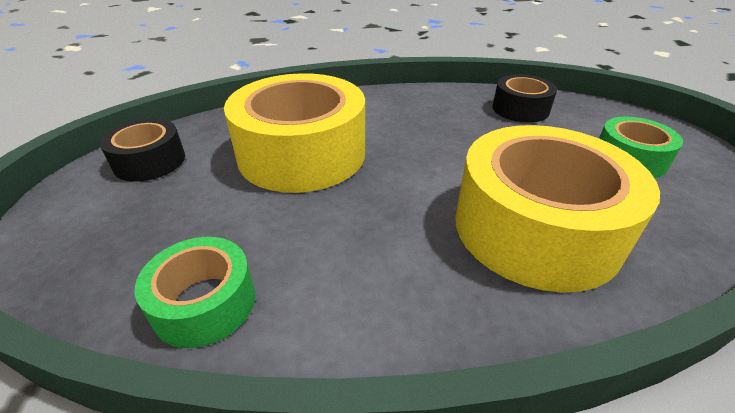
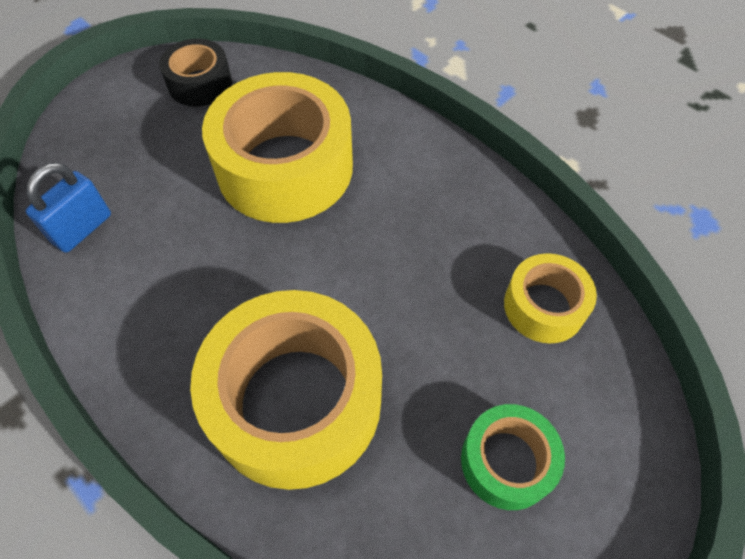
camera: 55 degrees right, 20 degrees up
(204, 303) = (82, 229): green tape -> blue padlock
(520, 109) = (544, 306): black tape -> yellow tape

